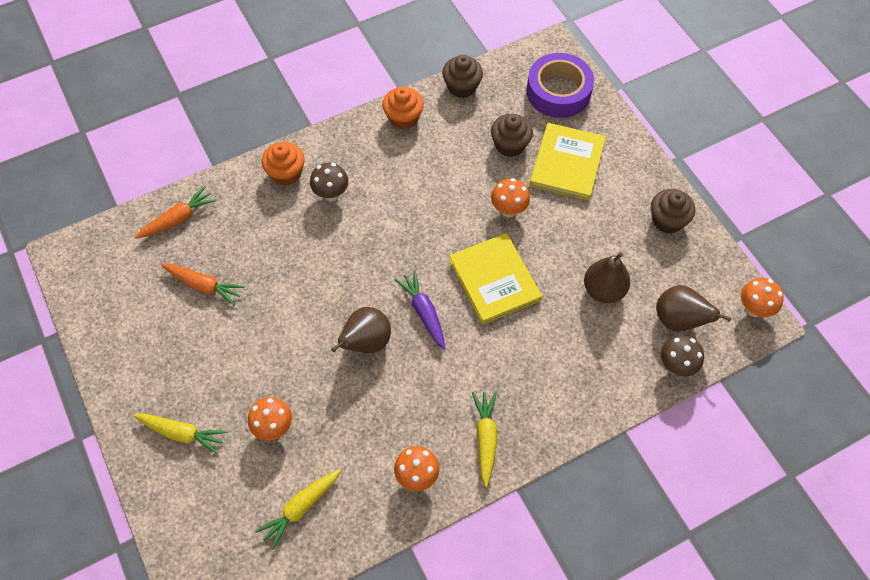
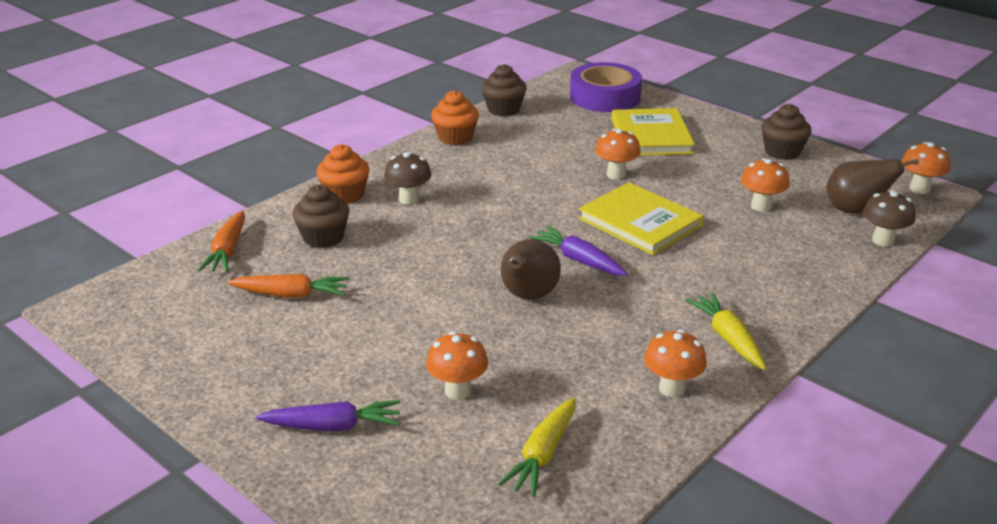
camera: 20 degrees left, 30 degrees down
(178, 219) = (227, 251): orange carrot -> orange carrot turned 150 degrees clockwise
(182, 433) = (333, 426): yellow carrot -> purple carrot
(510, 145) = (583, 135): brown cupcake -> brown cupcake (323, 237)
(603, 290) = (761, 206): brown pear -> orange mushroom

